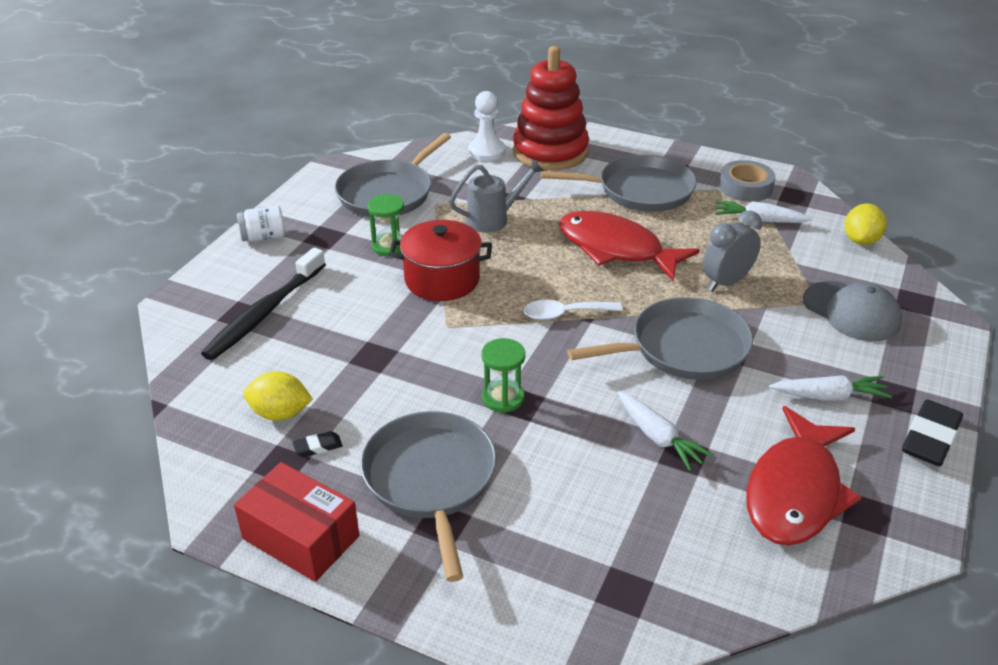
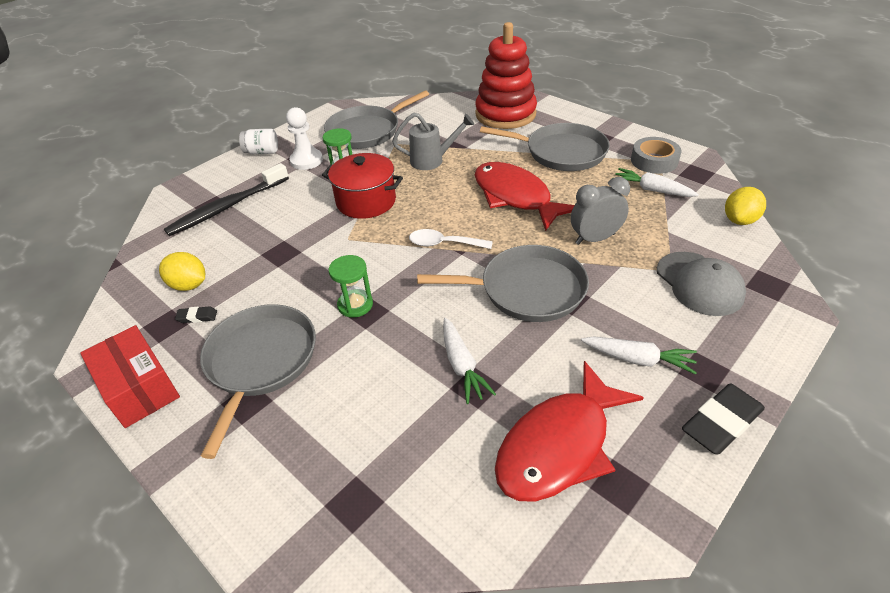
camera: 20 degrees right, 5 degrees up
(486, 151) = (457, 109): white pawn -> white pawn (306, 160)

